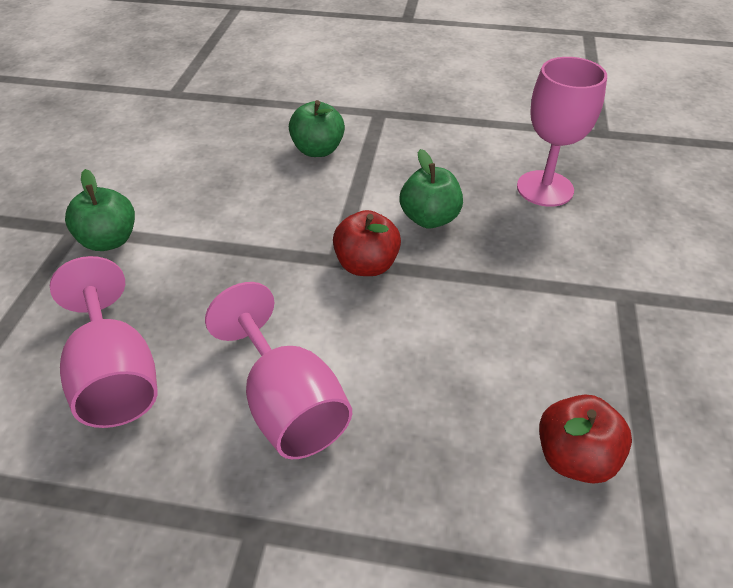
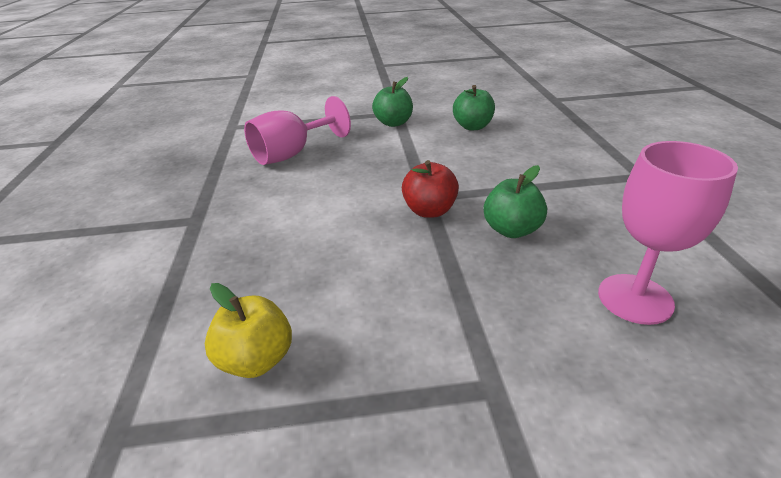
camera: 75 degrees right, 10 degrees down
(288, 405) = (284, 209): pink goblet -> none
(318, 150) = (550, 161): green apple -> green apple (472, 126)
(574, 457) = (256, 359): red apple -> yellow apple

